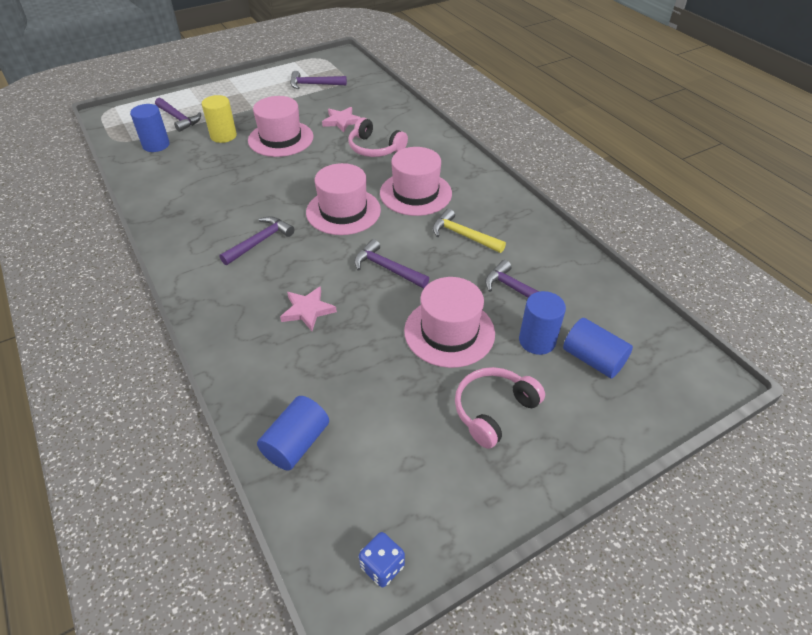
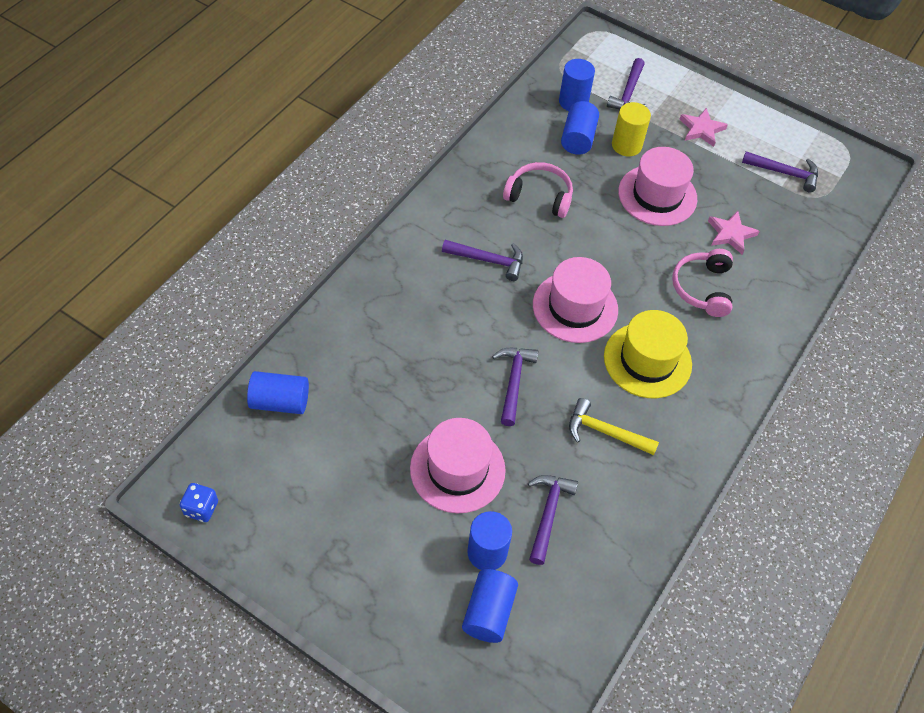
camera: 60 degrees right, 10 degrees up
(192, 155) = (578, 138): none -> blue cylinder
(307, 310) = (422, 342): pink star -> pink star (701, 129)
(314, 84) = (784, 173): purple hammer -> purple hammer turned 135 degrees clockwise
(415, 193) = (647, 360): pink hat -> yellow hat
(463, 235) = (605, 432): yellow hammer -> yellow hammer turned 75 degrees counterclockwise
(493, 410) = (382, 539): pink headphones -> pink headphones (539, 196)

